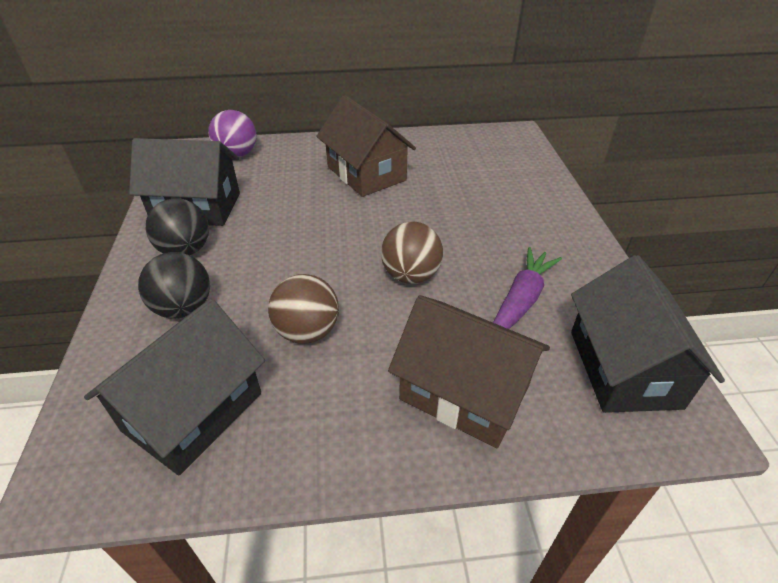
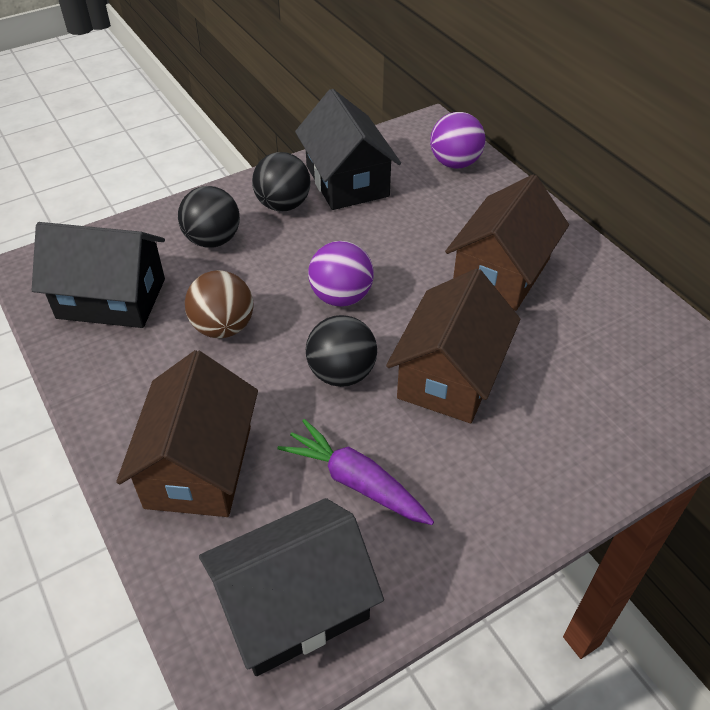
camera: 65 degrees right, 5 degrees up
(328, 251) = (341, 297): none -> purple ball
(411, 275) = (341, 373): brown ball -> black ball
(445, 225) = (450, 375): none -> brown house
(521, 300) = (356, 482): purple carrot -> purple carrot turned 150 degrees counterclockwise

